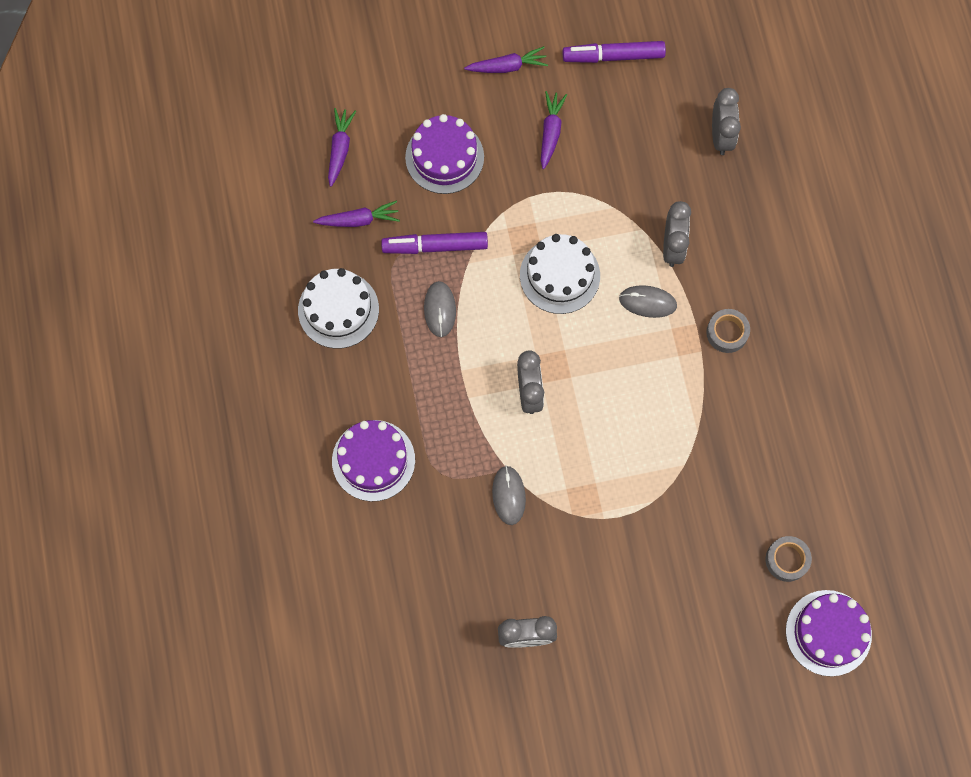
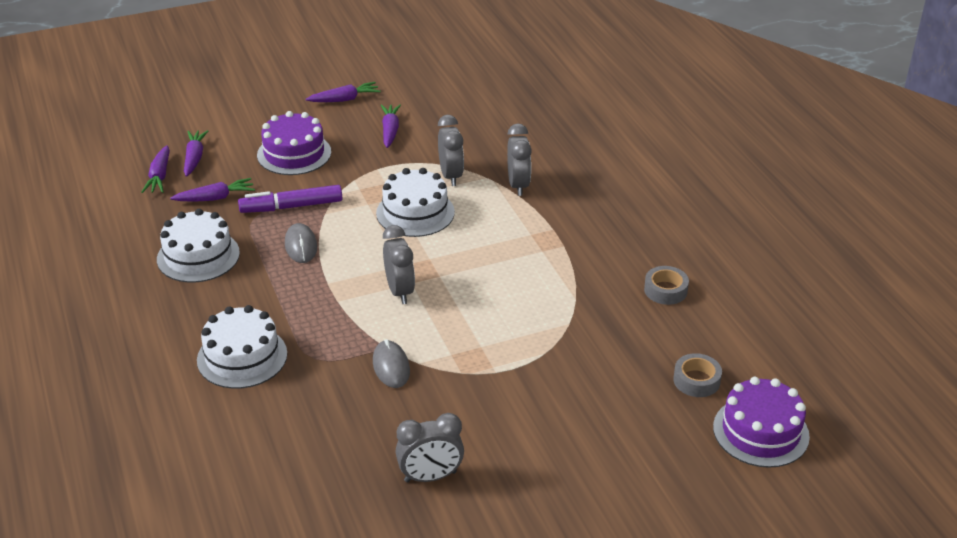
camera: 10 degrees left, 35 degrees down
(303, 175) = (159, 176): none -> purple carrot
(373, 460) = (242, 357): purple cake -> white cake
(613, 56) = (437, 86): purple marker -> none
(647, 302) = (503, 220): grey mouse -> none
(721, 136) = (544, 119): grey clock -> grey clock (451, 176)
(727, 333) = (585, 232): grey tape -> grey tape (665, 290)

